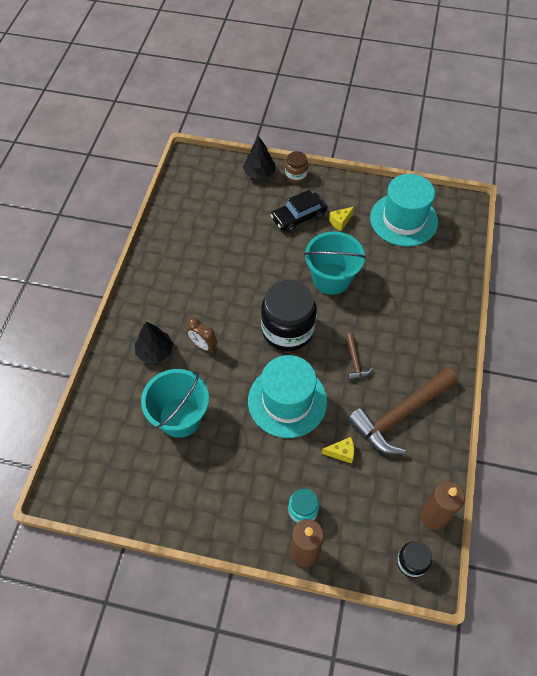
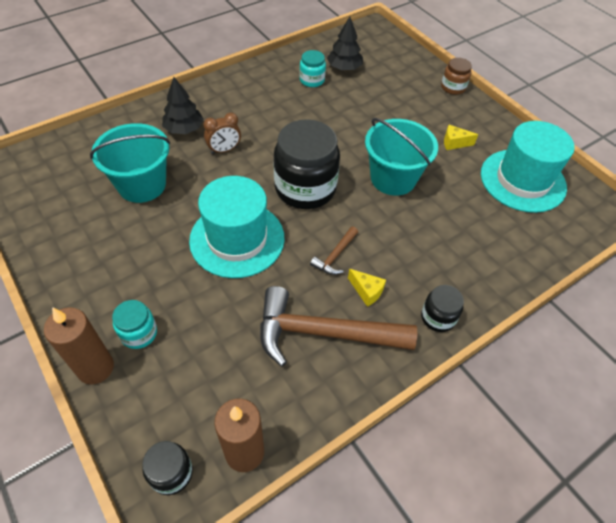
camera: 40 degrees right, 5 degrees down
(197, 240) = (312, 80): none -> turquoise jar
(203, 345) = (224, 150): brown clock -> brown clock turned 105 degrees counterclockwise
(259, 173) = (421, 68): black tree -> black tree (344, 68)
(298, 217) = (418, 117): black car -> none
(341, 453) = (230, 317): yellow cheese -> yellow cheese (366, 291)
(446, 352) = (438, 317): none -> black jar

